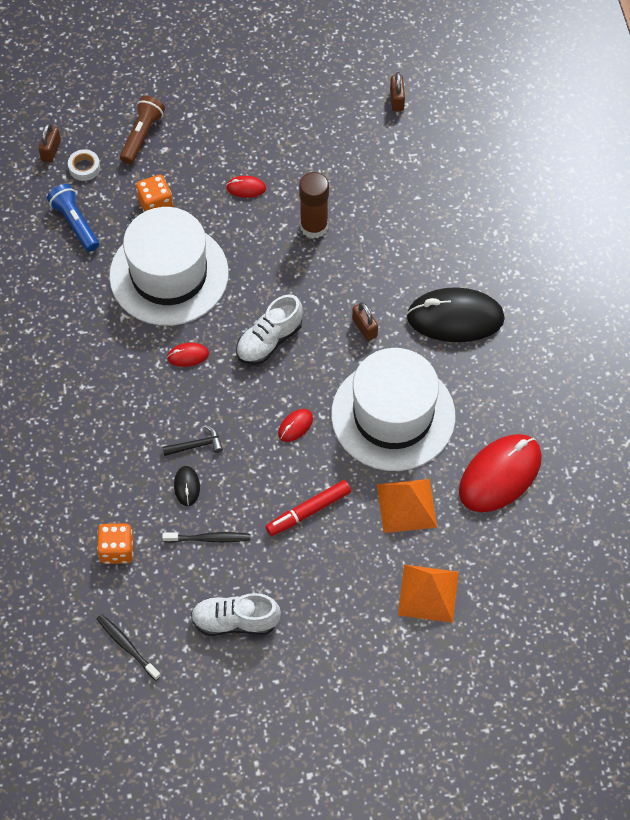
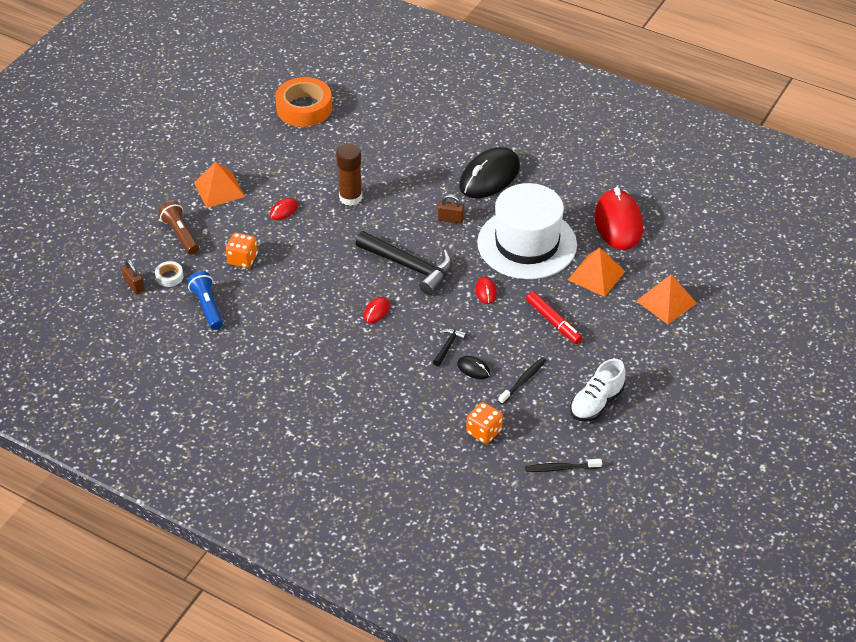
camera: 50 degrees left, 15 degrees down
(75, 223) = (207, 306): blue flashlight -> blue flashlight turned 60 degrees clockwise
(169, 274) = (304, 284): white hat -> none
(225, 119) = (219, 189): none -> orange pyramid
(269, 340) = (410, 267): white shoe -> black hammer
(308, 511) = (553, 322): red marker -> red marker turned 45 degrees counterclockwise
(396, 100) = (304, 108): brown padlock -> orange tape

